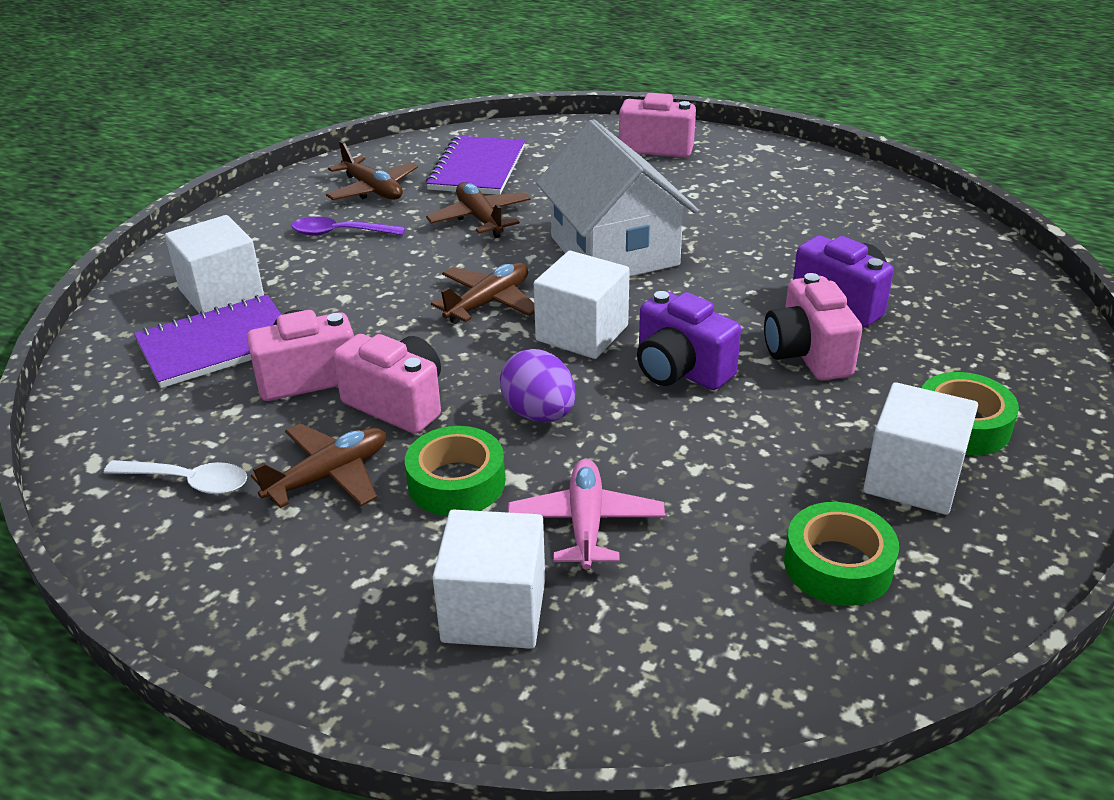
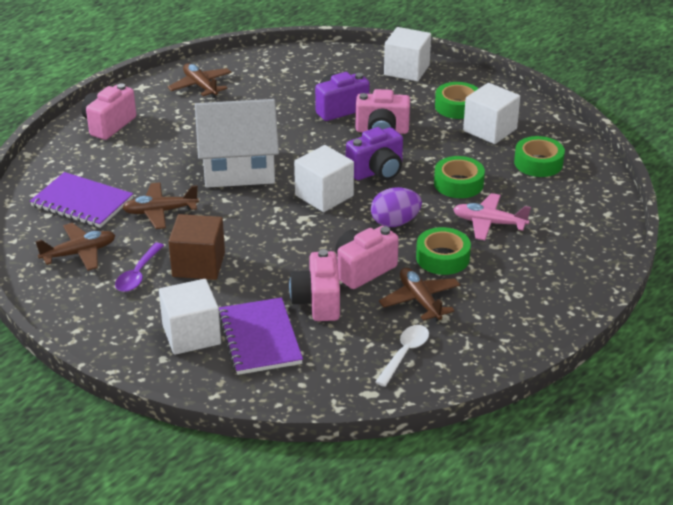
camera: 75 degrees left, 0 degrees up
(372, 268) = (198, 265): none -> brown cube
(488, 302) = (271, 223): brown plane -> brown plane (200, 86)
(494, 610) = (539, 259): white cube -> white cube (406, 70)
(696, 466) = (458, 184): none -> green tape

